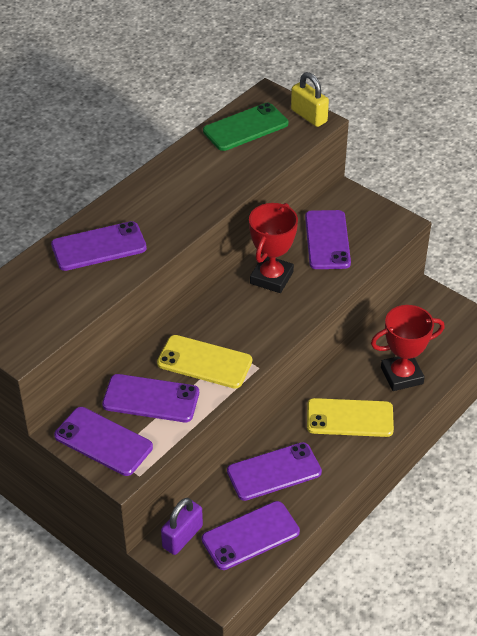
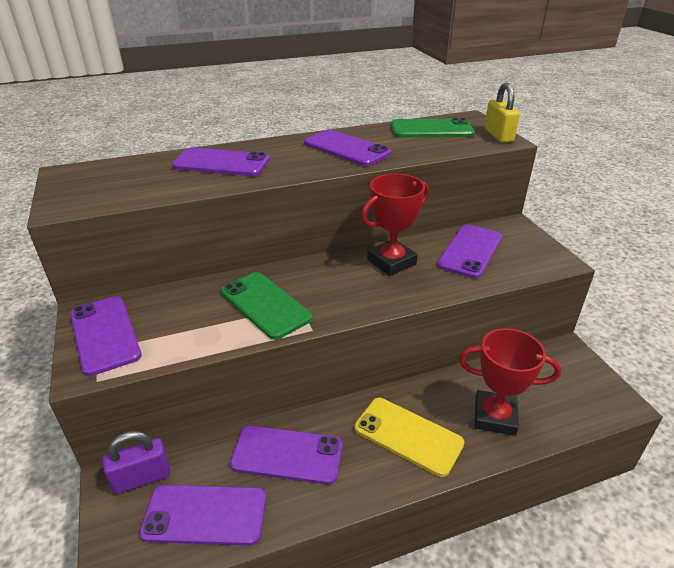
camera: 30 degrees right, 10 degrees down
(151, 399) = (186, 316): purple phone -> purple phone (346, 148)
(204, 362) = (265, 305): yellow phone -> green phone

